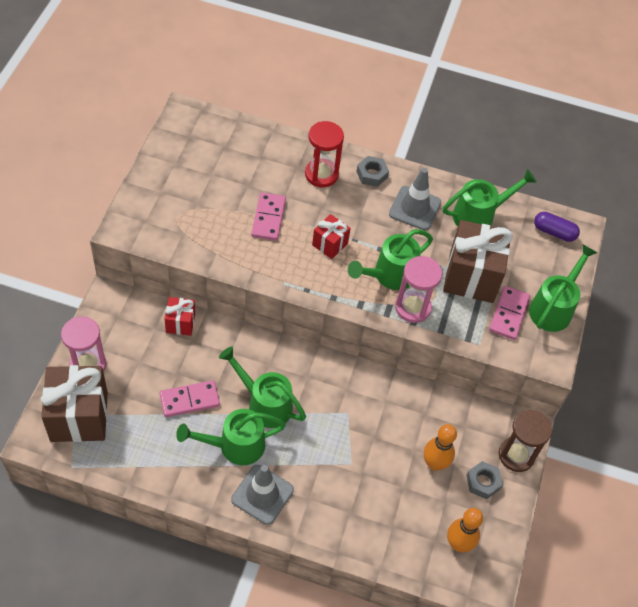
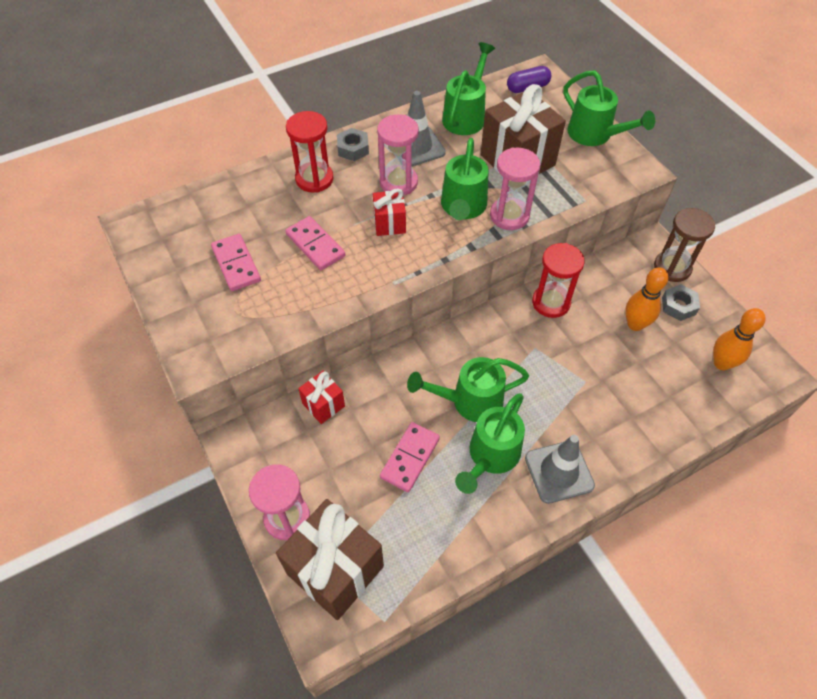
camera: 40 degrees left, 0 degrees up
(371, 222) = (398, 182): none -> pink hourglass
(397, 396) = (551, 302): none -> red hourglass
(508, 314) = (575, 164): pink domino -> pink domino (236, 264)
(553, 308) = (595, 135): green watering can -> green watering can turned 150 degrees clockwise

